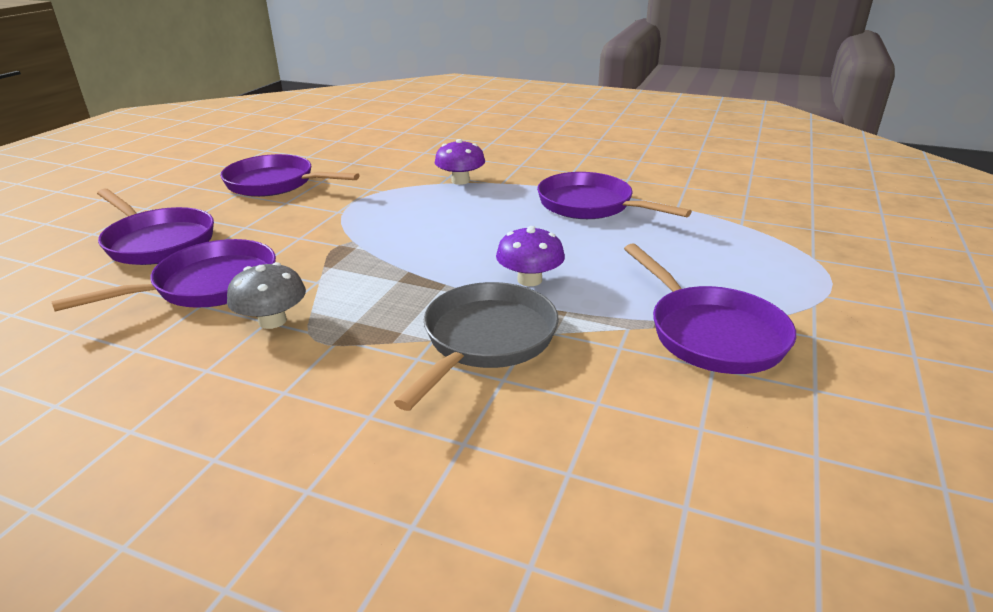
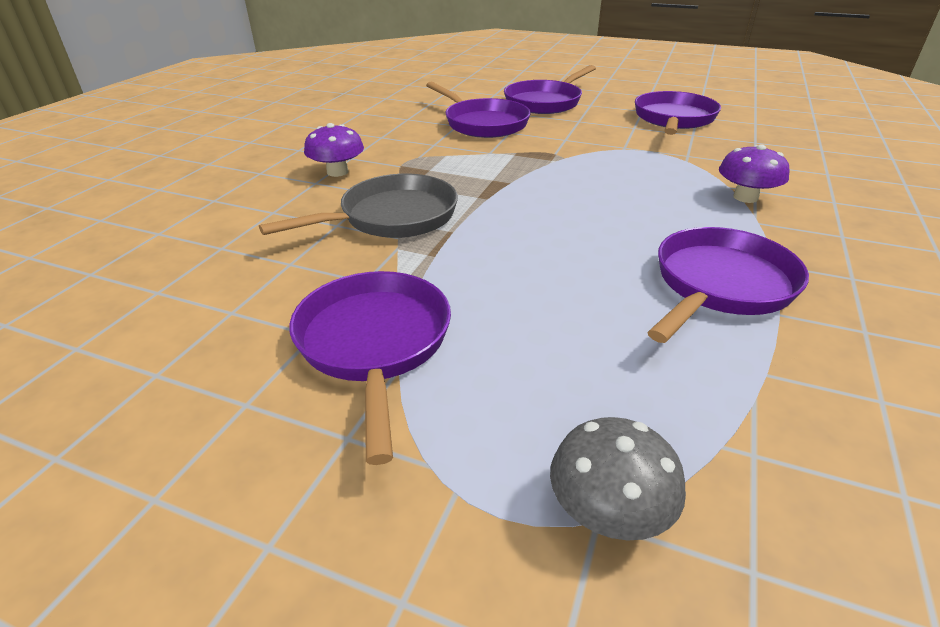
camera: 90 degrees right, 5 degrees up
(272, 321) = (434, 145): grey mushroom -> grey mushroom (609, 510)
(486, 340) = (392, 217): grey pan -> grey pan turned 60 degrees counterclockwise
(529, 280) = (497, 237): purple mushroom -> purple mushroom (337, 172)
(711, 333) = (375, 343): purple pan -> purple pan turned 105 degrees clockwise

